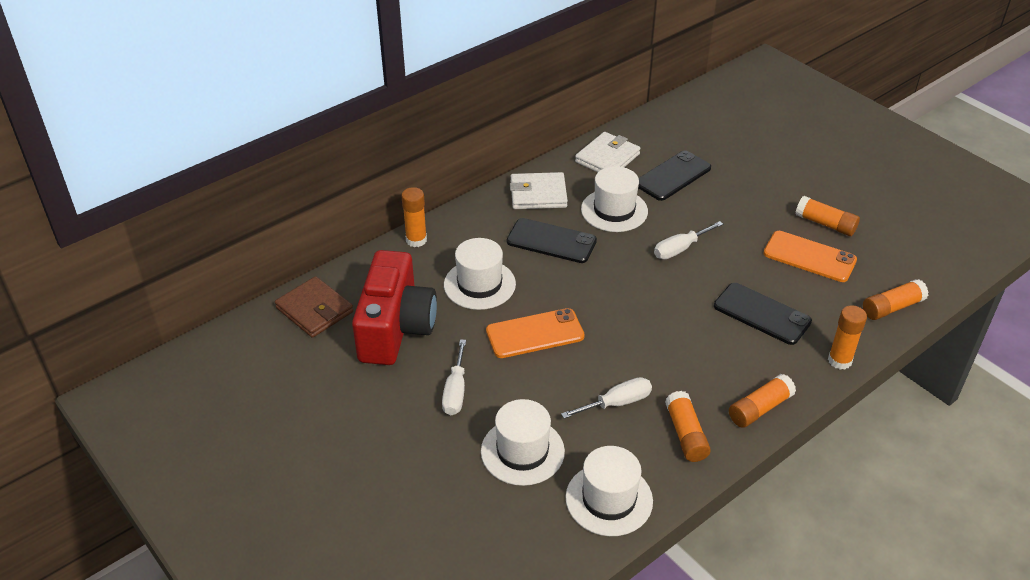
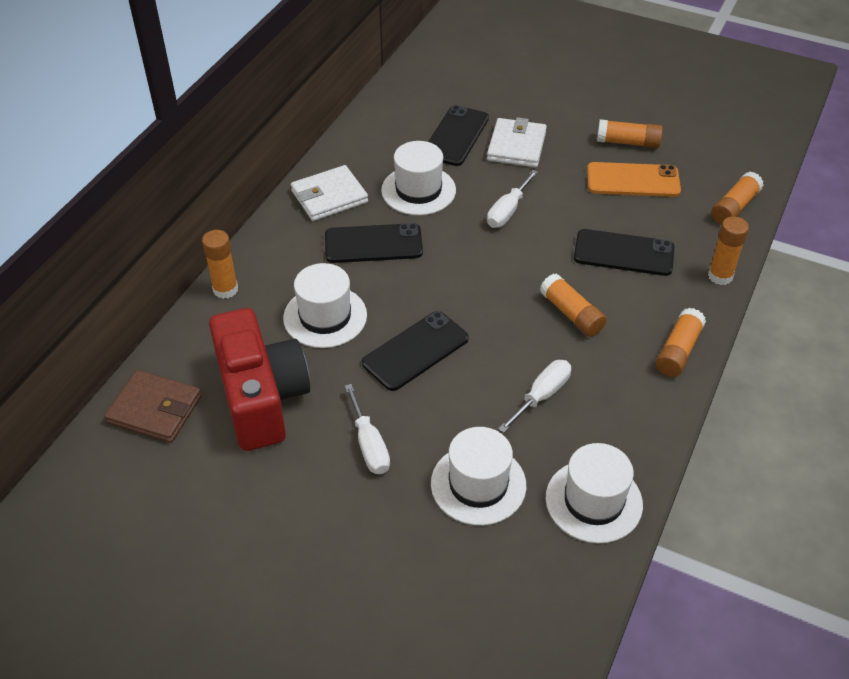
camera: 25 degrees left, 5 degrees up
(535, 334) = (415, 351): orange phone -> black phone
(607, 158) = (378, 136): white wallet -> white wallet (516, 146)
(685, 434) = (626, 403): orange glue stick -> orange glue stick (571, 314)

